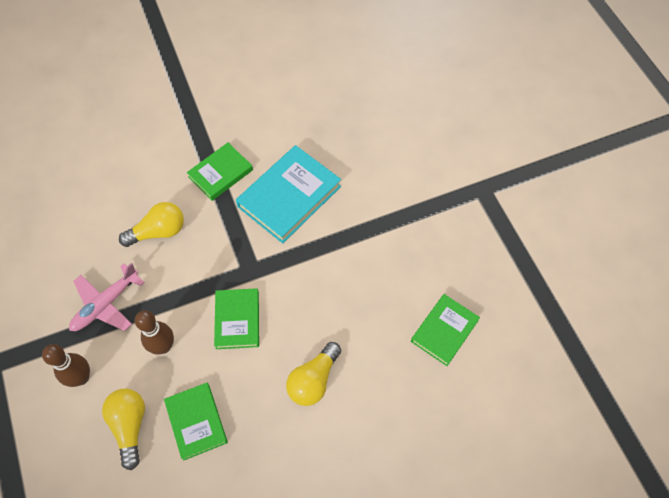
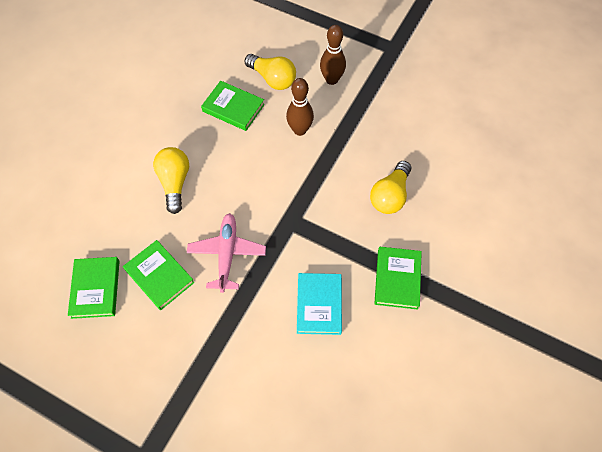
camera: 140 degrees right, 0 degrees up
(106, 304) = (367, 125): pink plane -> pink plane (227, 254)
(237, 320) = (266, 181): green book -> green book (159, 276)
(289, 196) = (319, 305): turquoise book -> turquoise book, size x0.62

